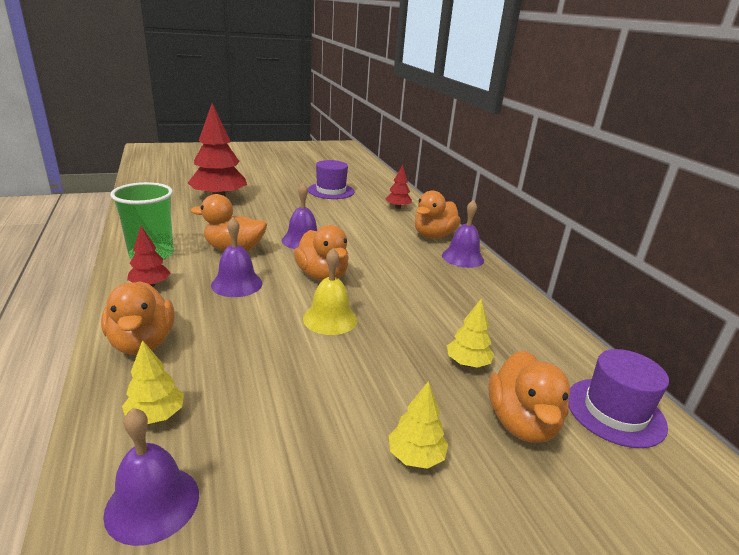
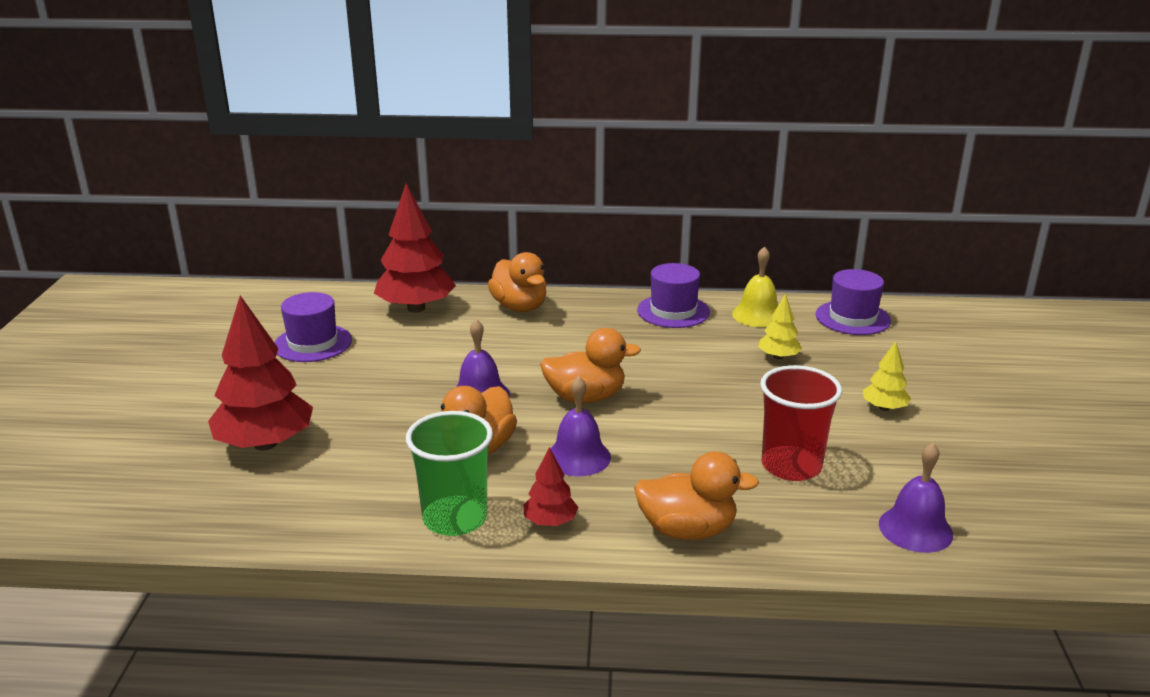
camera: 65 degrees left, 0 degrees up
(156, 416) = (813, 524): yellow tree -> none
(259, 391) = (791, 466): none -> red cup
(330, 319) = (681, 409): yellow bell -> yellow bell (758, 315)
(398, 207) = (416, 308): red tree -> red tree, size x2.04
(462, 257) = (585, 305): purple bell -> none
(496, 295) = (673, 311): none -> purple hat
(522, 423) = (857, 356): orange duck -> none

